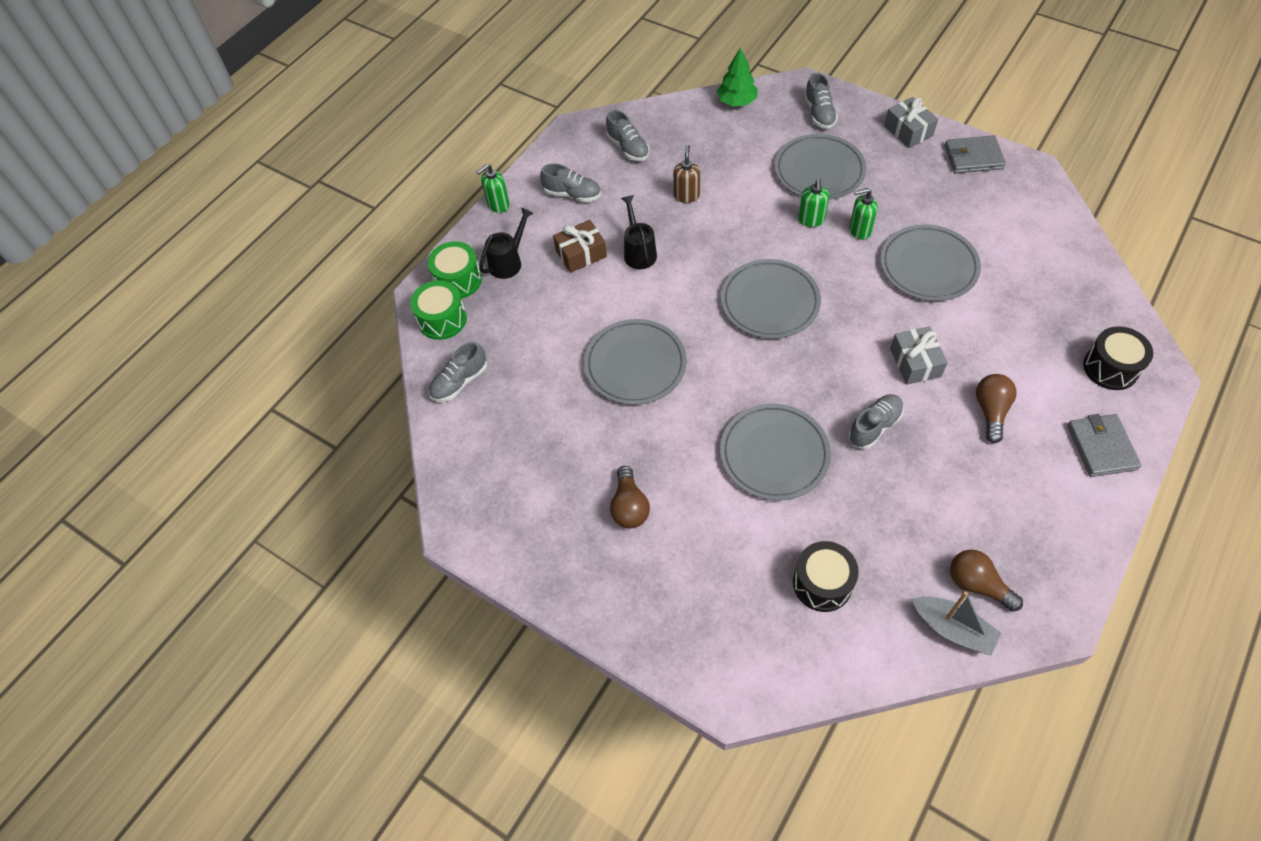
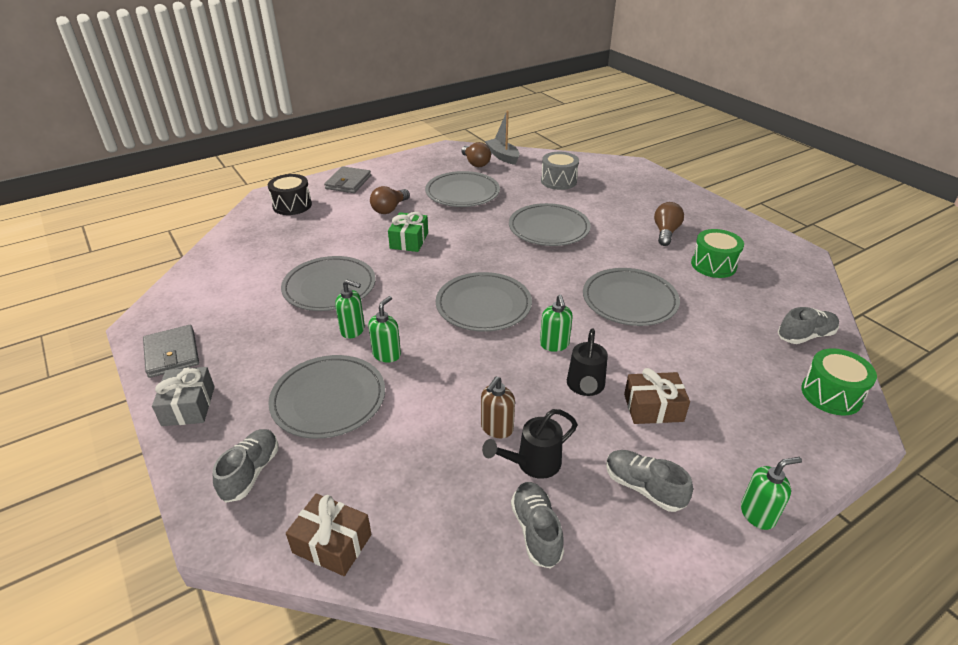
camera: 160 degrees left, 20 degrees down
(458, 280) = (814, 430): green drum -> green drum (713, 265)
(508, 262) = (747, 429): black watering can -> black watering can (533, 463)
(682, 282) = (554, 345): none -> green soap dispenser
(736, 101) = (332, 543): green tree -> brown gift
(822, 583) = (558, 181): black drum -> grey drum
(874, 426) = (470, 222): grey shoe -> none
(915, 362) = (409, 240): grey gift -> green gift
(932, 489) = (462, 193): none -> grey plate
(973, 157) = (172, 354): grey wallet -> grey wallet turned 45 degrees clockwise

